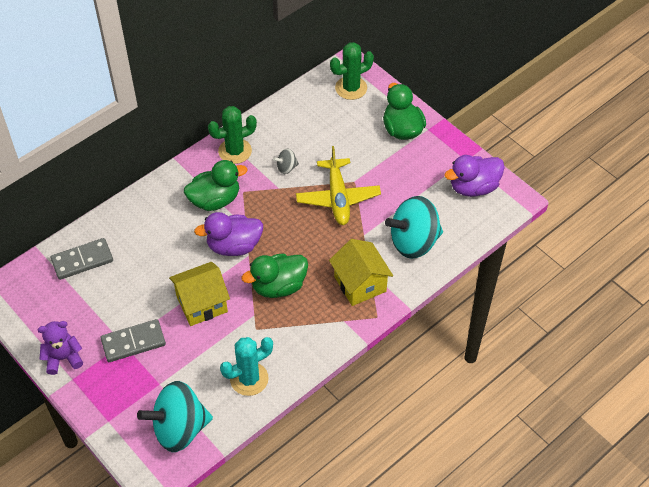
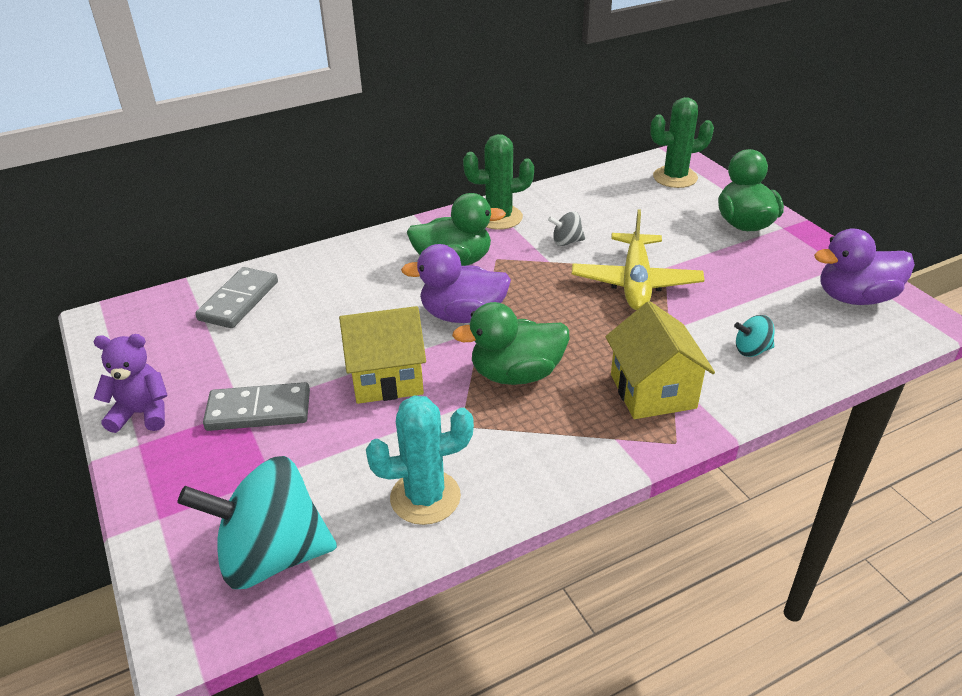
camera: 15 degrees right, 15 degrees down
(82, 260) = (238, 301): grey domino -> grey domino turned 60 degrees counterclockwise
(413, 242) = (751, 350): turquoise spinning top -> turquoise spinning top, size x0.44

